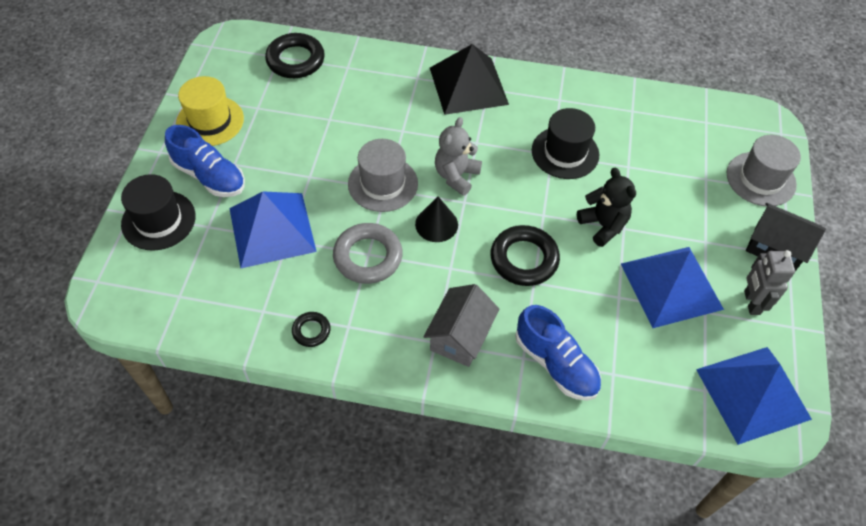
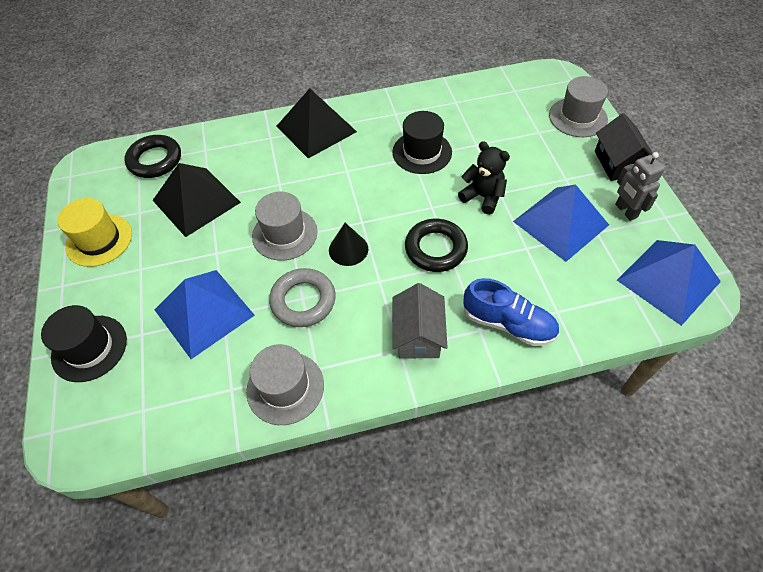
camera: 20 degrees left, 0 degrees up
(209, 176) = (121, 288): blue shoe -> none
(311, 331) = (285, 387): black ring -> grey hat
(315, 117) = (196, 201): none -> black pyramid
(456, 176) = (344, 204): grey teddy bear -> none
(775, 247) = (617, 163): black house -> black house turned 75 degrees clockwise

